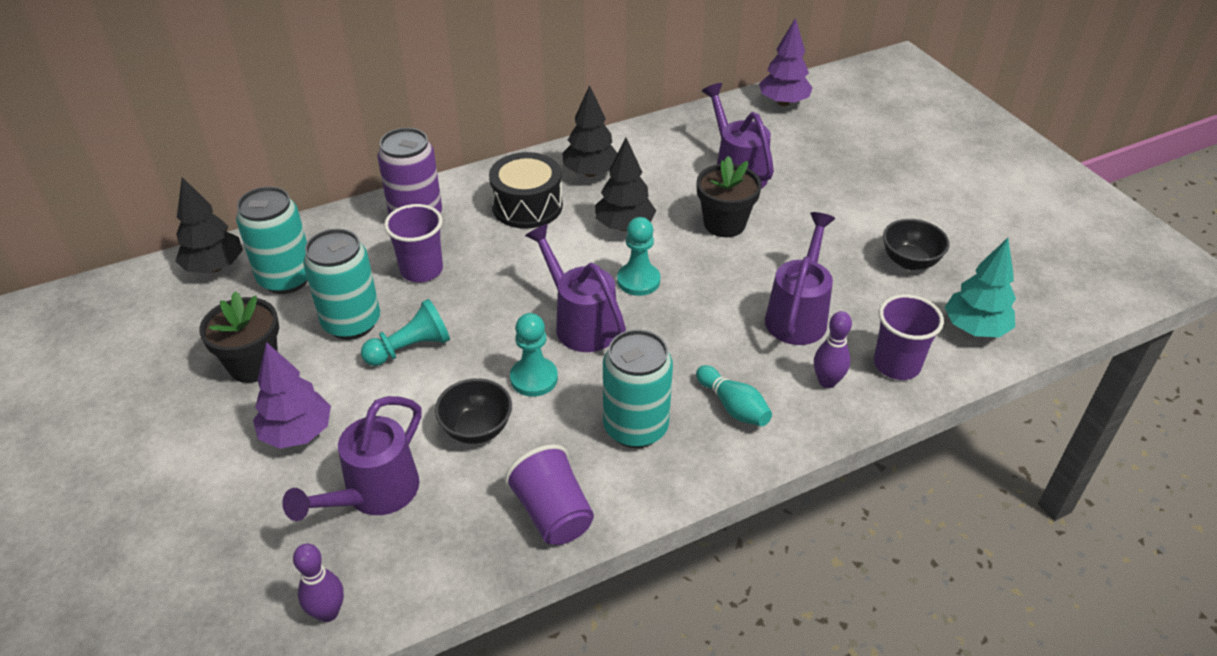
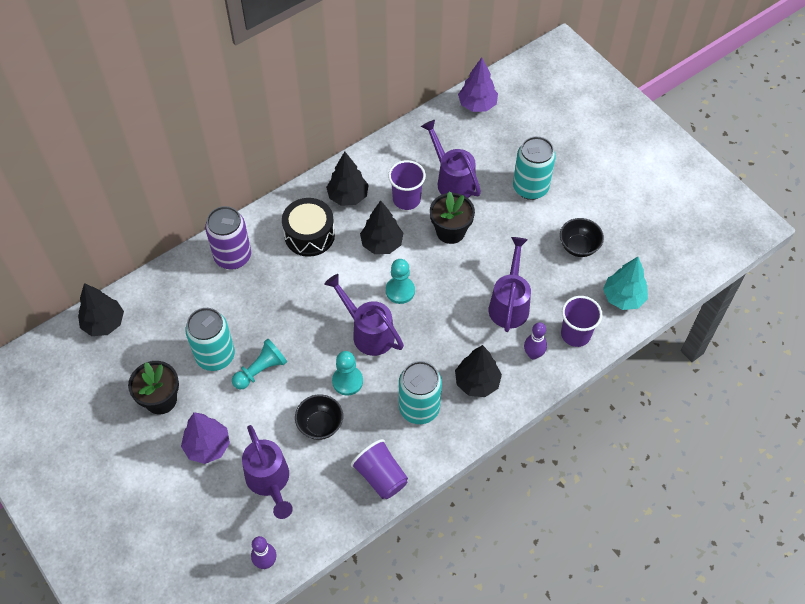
camera: 10 degrees left, 15 degrees up
(286, 279) = (158, 326): turquoise can -> turquoise can (530, 188)
(374, 494) = (269, 481): purple watering can -> purple watering can turned 45 degrees counterclockwise
(421, 270) = (250, 304): purple cup -> purple cup (406, 199)
(733, 406) = (477, 382): turquoise bowling pin -> black tree

